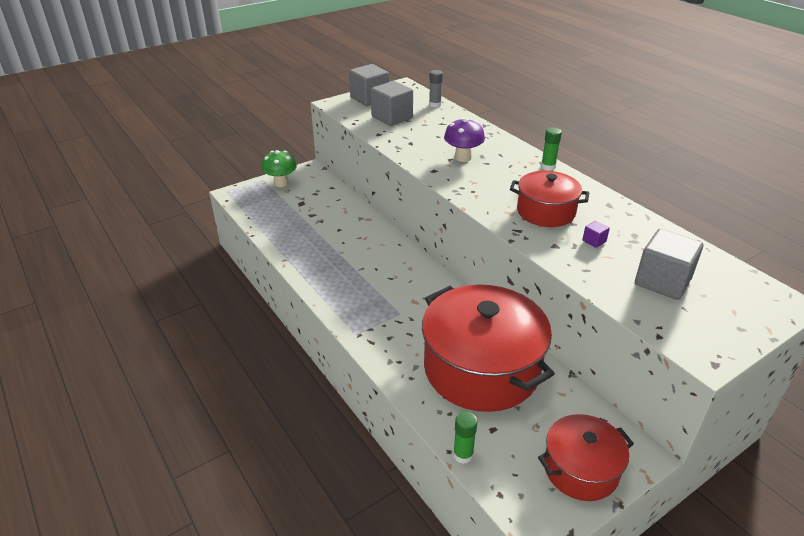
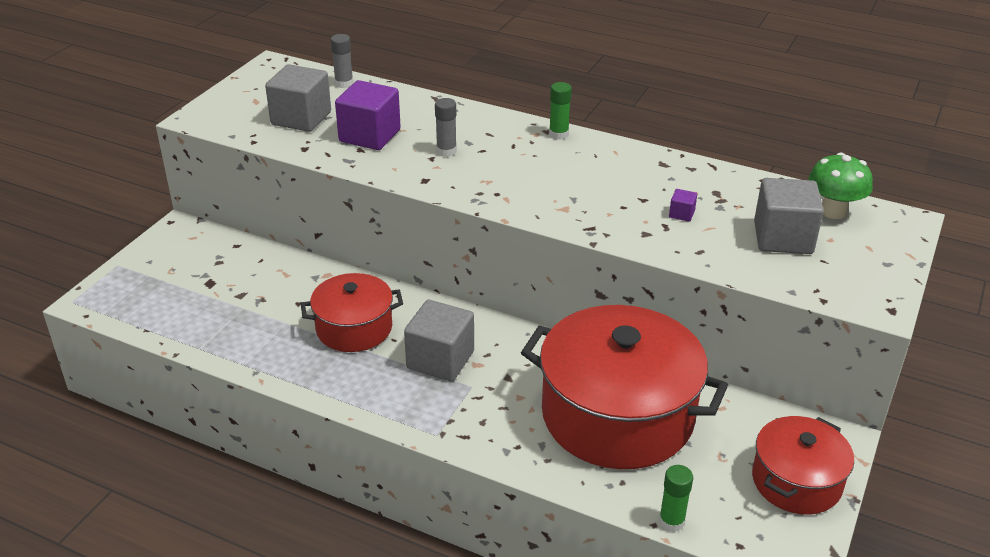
camera: 30 degrees left, 0 degrees up
(281, 183) = (152, 262): green mushroom -> green mushroom (833, 211)
(369, 98) = (242, 97): grey cube -> grey cube (440, 360)
(423, 137) = (370, 136): none -> purple cube
(463, 157) = (446, 151): purple mushroom -> grey glue stick
(546, 212) = (602, 194): red pot -> red pot (354, 328)

